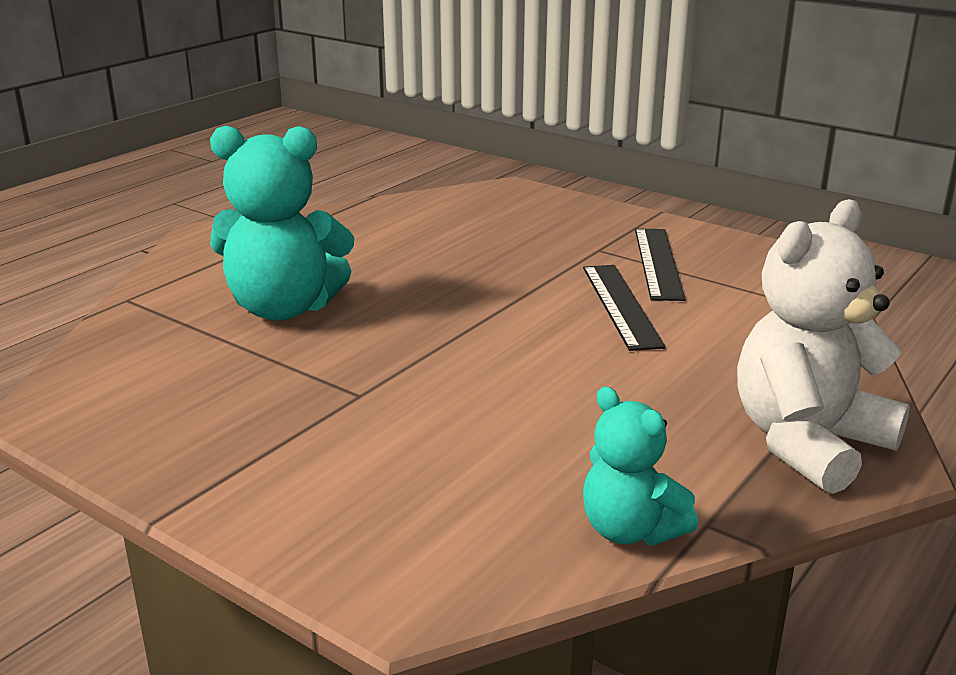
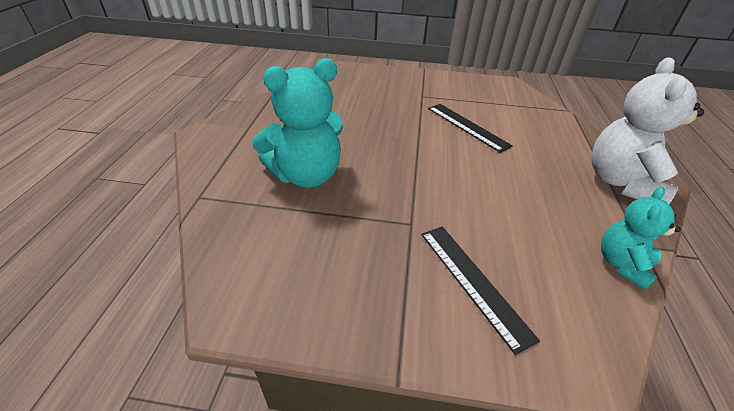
camera: 30 degrees left, 15 degrees up
(630, 530) = (622, 264): turquoise teddy bear -> turquoise teddy bear turned 105 degrees clockwise
(658, 263) = (455, 98): black ruler -> black ruler (473, 282)

